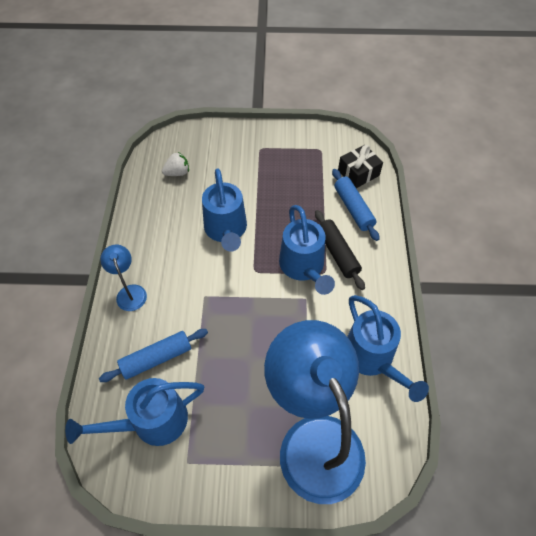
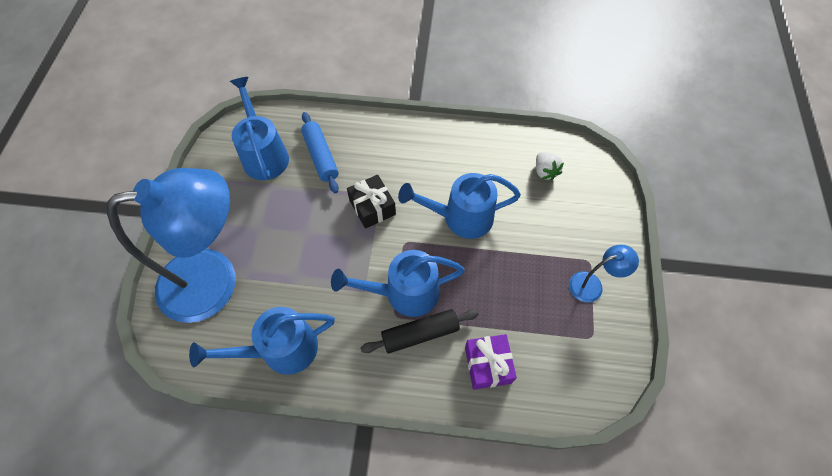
camera: 95 degrees right, 5 degrees up
(130, 292) = (393, 134): blue lamp -> blue lamp (592, 285)
(353, 208) = (488, 365): blue rolling pin -> purple gift
(358, 173) = (550, 383): black gift -> black gift (372, 207)

